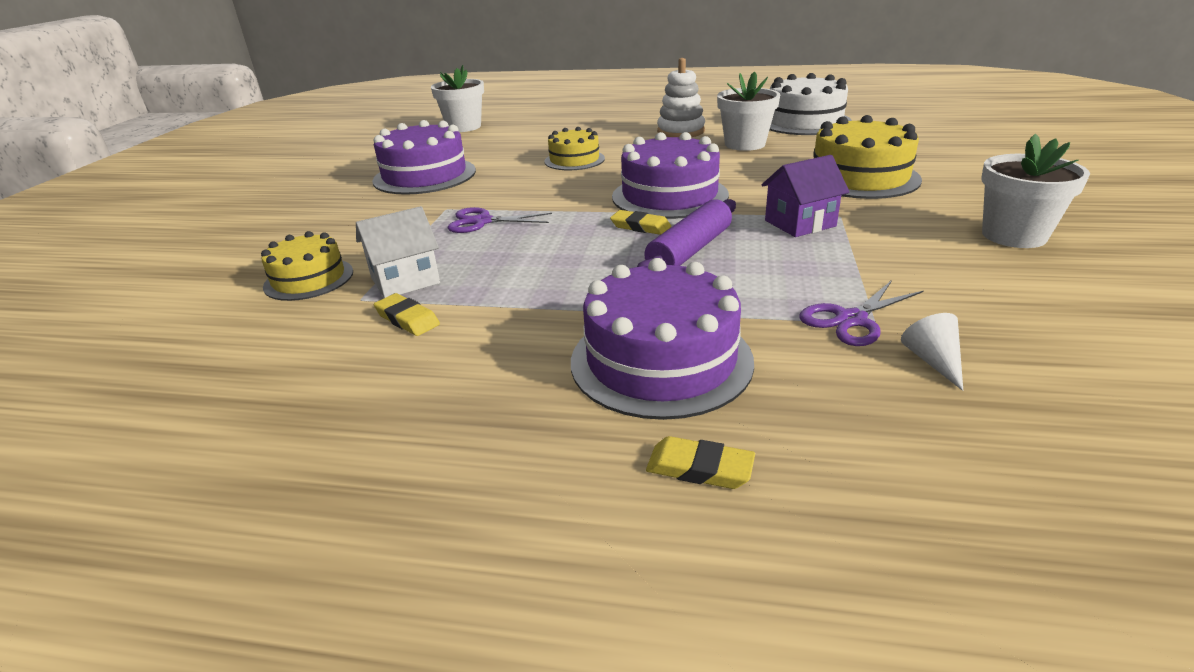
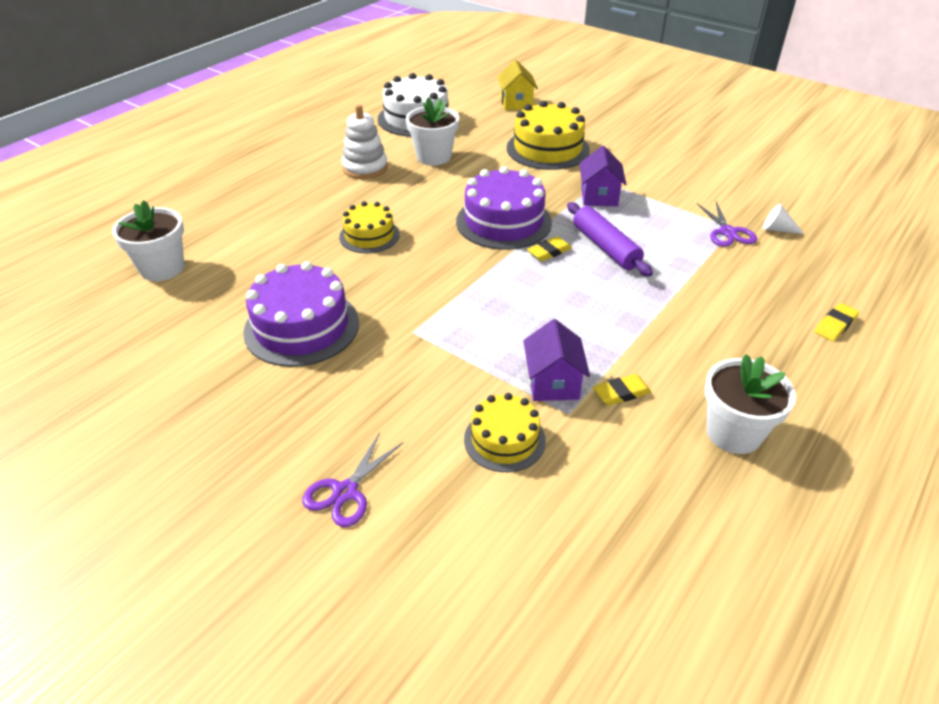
camera: 65 degrees left, 10 degrees up
(405, 280) = (553, 383): white house -> purple house
(482, 221) = (466, 319): purple scissors -> purple scissors (345, 492)
(661, 360) = (736, 304): purple cake -> none
(932, 142) = (516, 103): none -> yellow house
(1014, 235) = (669, 149): white flower pot -> white flower pot (733, 433)

